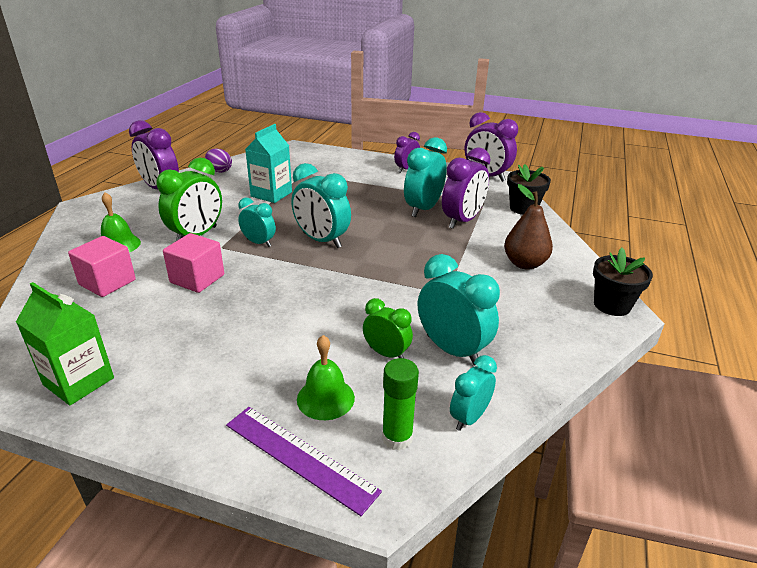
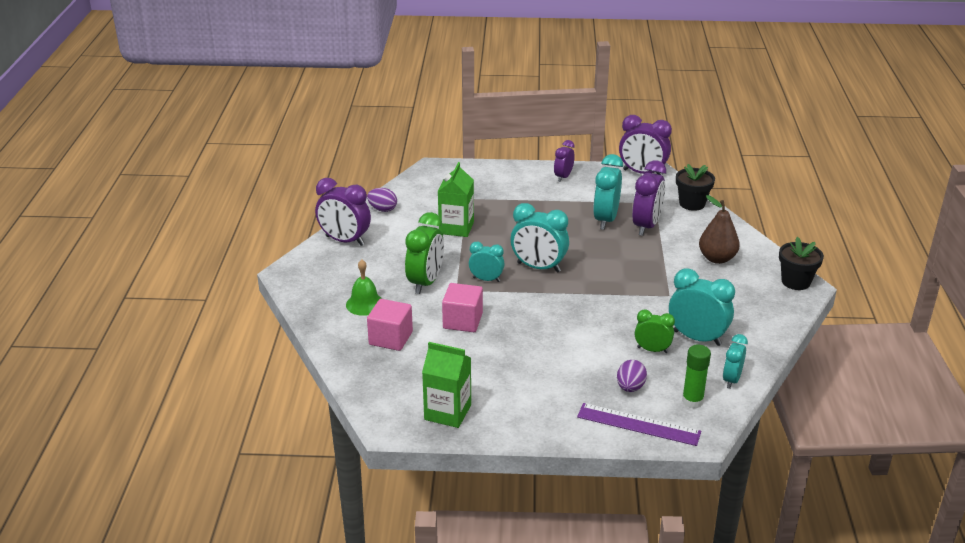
camera: 15 degrees left, 0 degrees up
(271, 194) = (456, 228): turquoise carton -> green carton
(325, 398) = (630, 387): green bell -> purple egg

